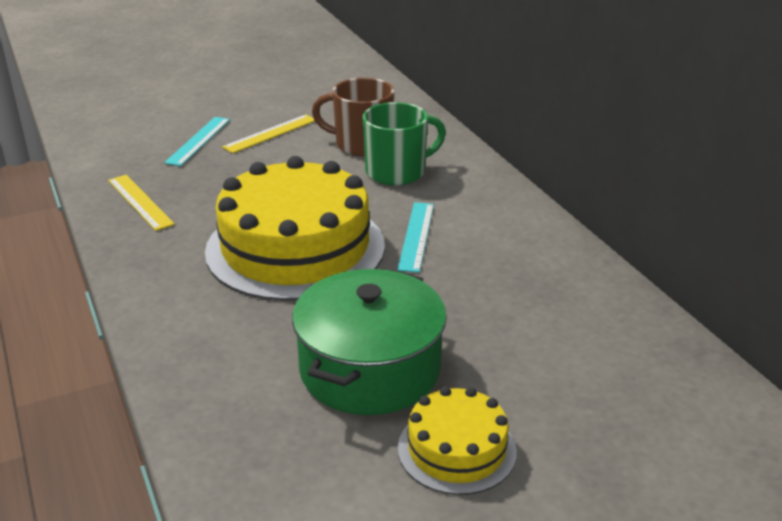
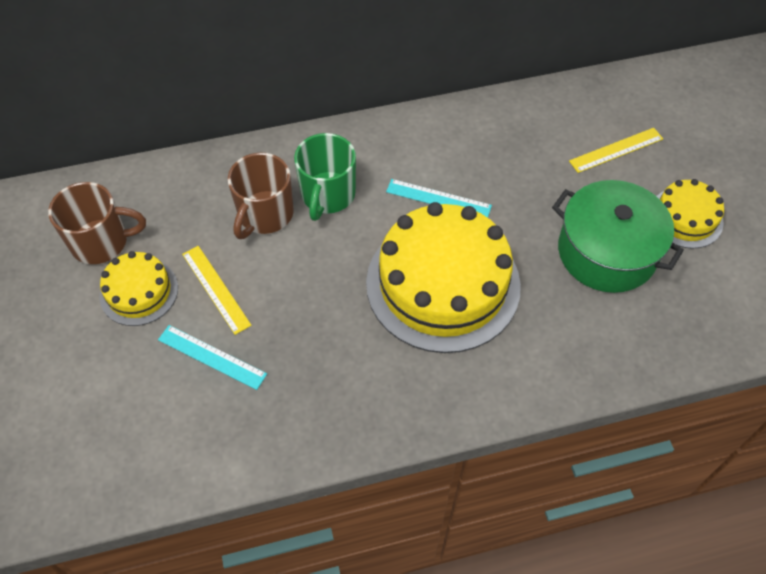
camera: 80 degrees left, 25 degrees up
(140, 202) = (335, 410): yellow ruler -> yellow ruler (616, 150)
(263, 104) = (139, 292): none -> yellow cake
(311, 83) = (101, 242): none -> brown mug
(397, 172) = (327, 195): green mug -> green mug turned 150 degrees counterclockwise

